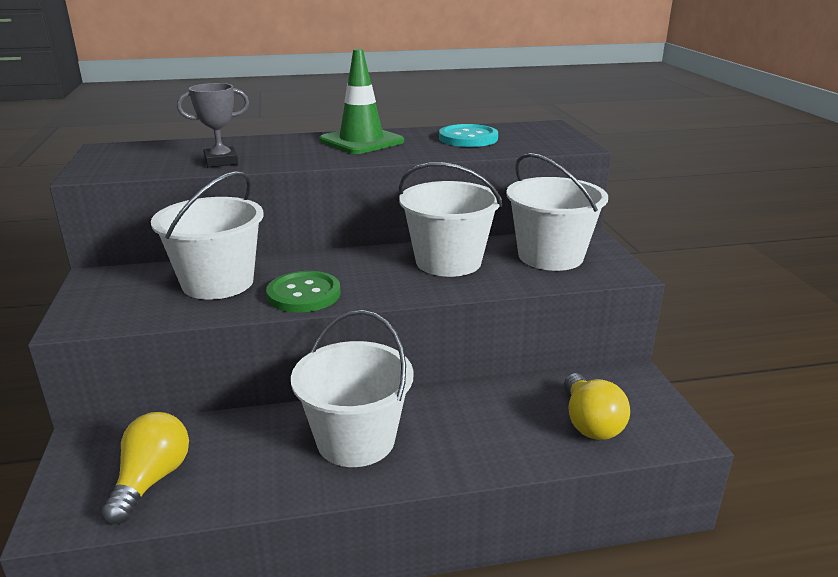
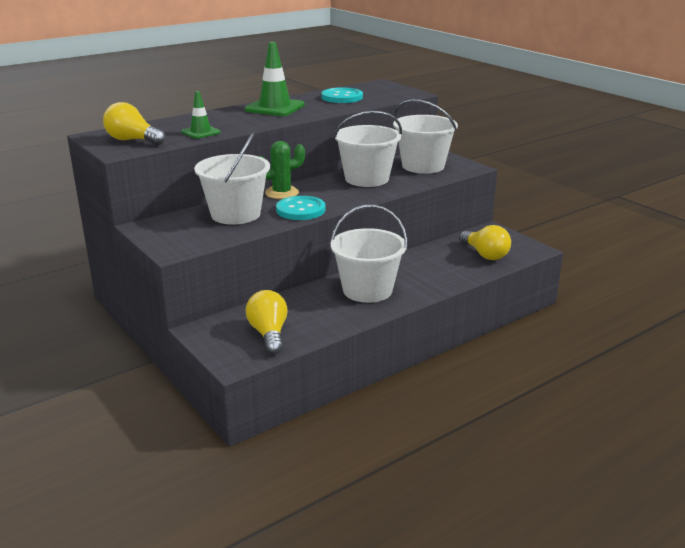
camera: 25 degrees left, 0 degrees up
(130, 161) = (133, 140): none -> yellow light bulb
(221, 161) = (201, 132): grey trophy -> green traffic cone
(304, 294) = (300, 210): green button -> turquoise button
(313, 262) = (282, 193): none -> green cactus

